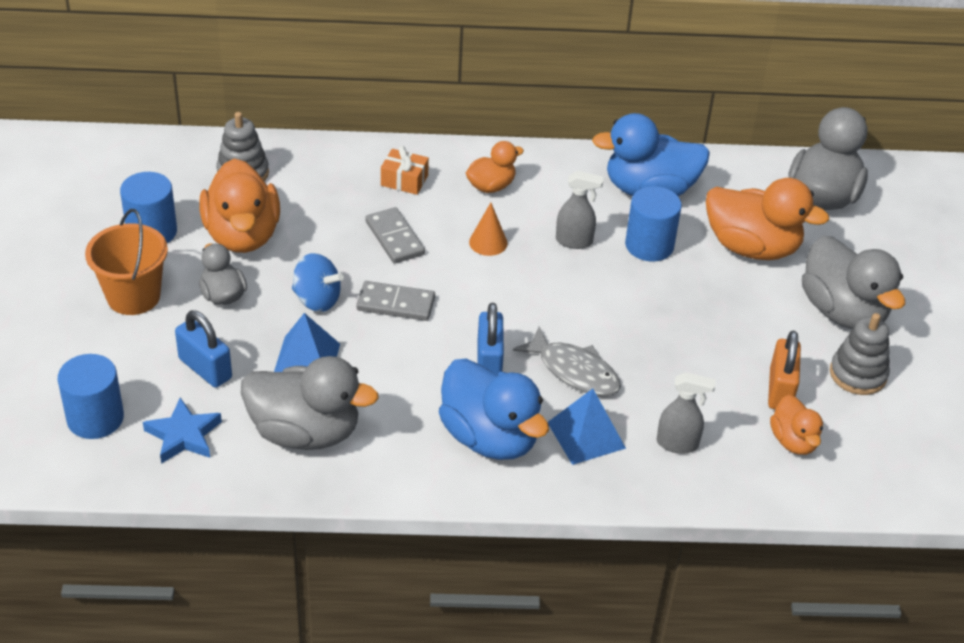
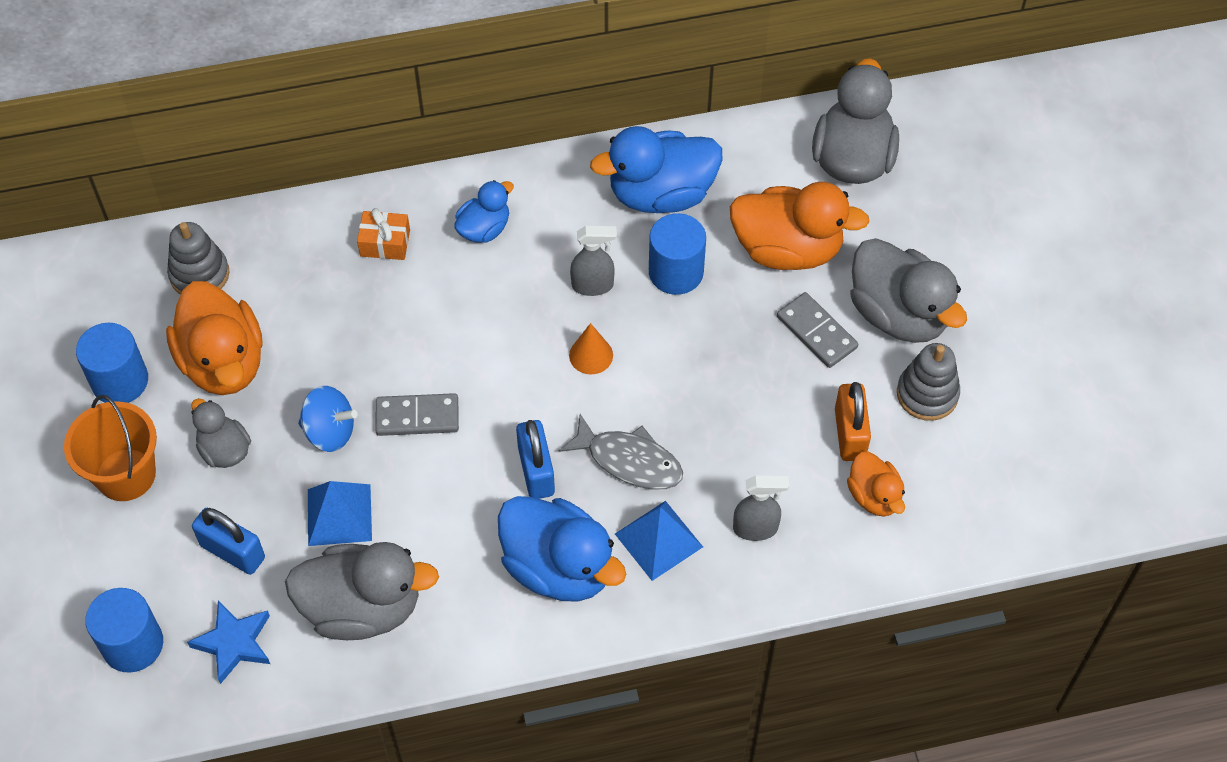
camera: 10 degrees left, 15 degrees up
(395, 238) = (394, 327): grey domino -> grey domino (817, 332)
(488, 242) = (498, 309): orange cone -> orange cone (591, 355)
(491, 186) = (484, 229): orange duck -> blue duck

